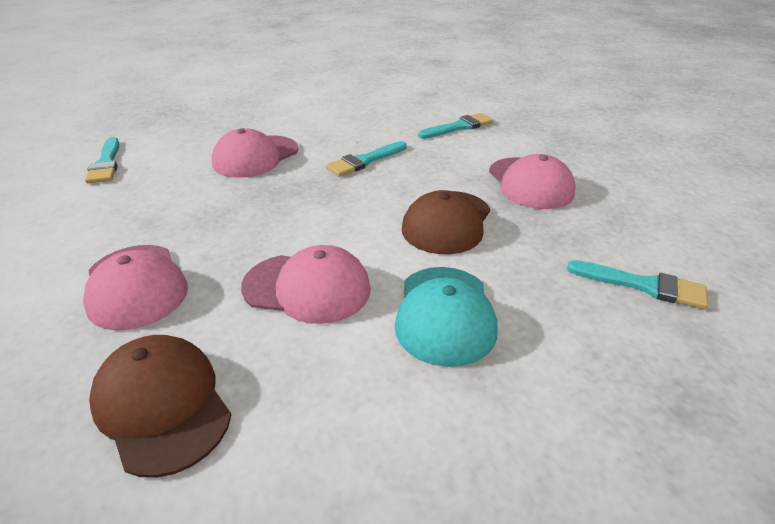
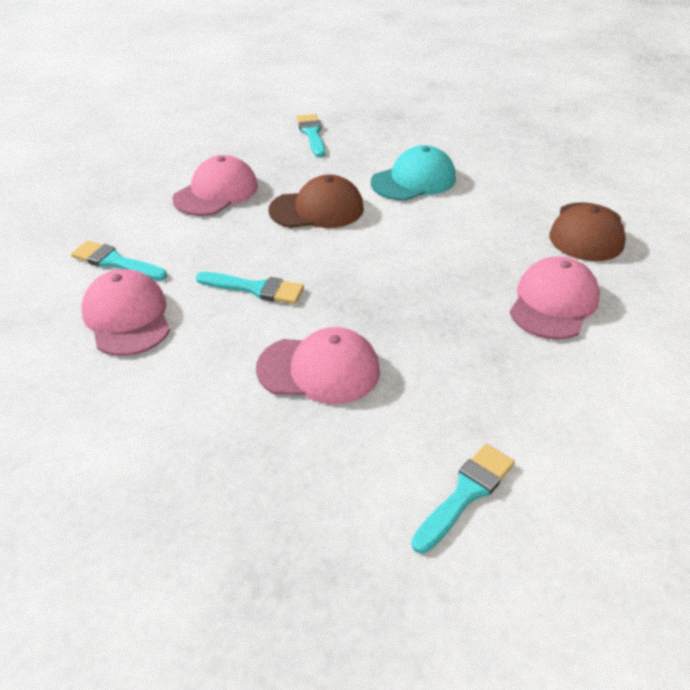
camera: 125 degrees left, 5 degrees up
(307, 288) = (456, 232): pink cap -> pink cap (127, 317)

